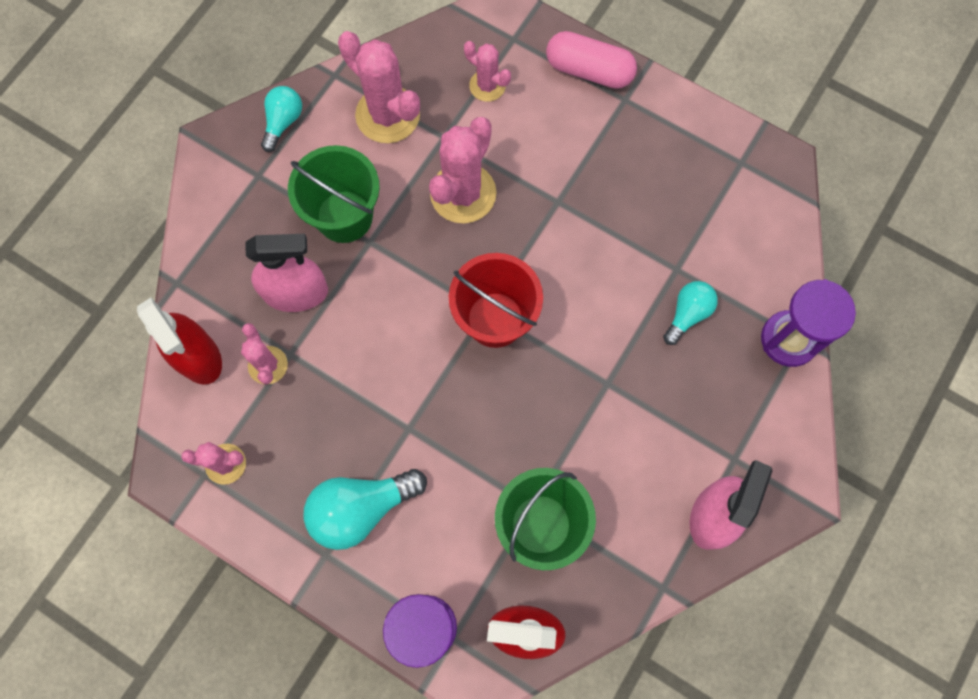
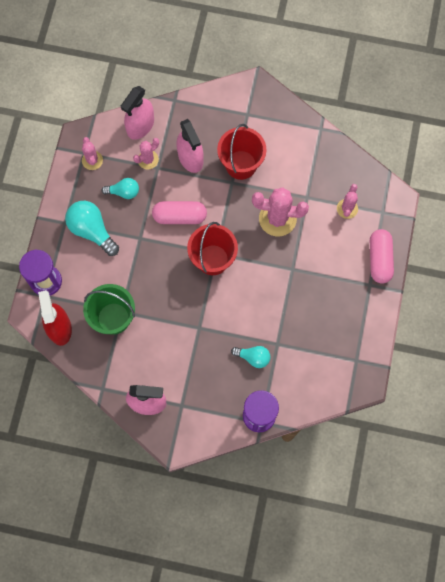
camera: 70 degrees right, 0 degrees up
(198, 356) = (140, 126): red spray bottle -> pink spray bottle
(283, 122) = (282, 114): turquoise light bulb -> turquoise light bulb (124, 192)
(344, 216) = (241, 165): green bucket -> red bucket
(387, 115) = (308, 164): pink cactus -> none
(396, 347) = (180, 216): none -> pink capsule

